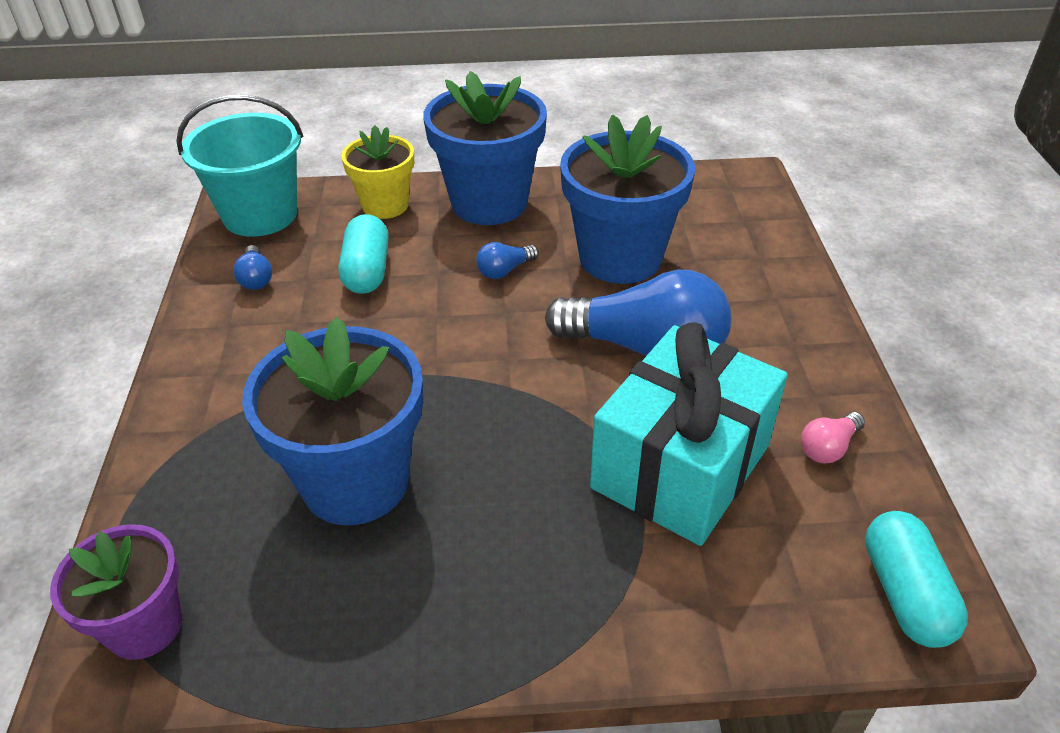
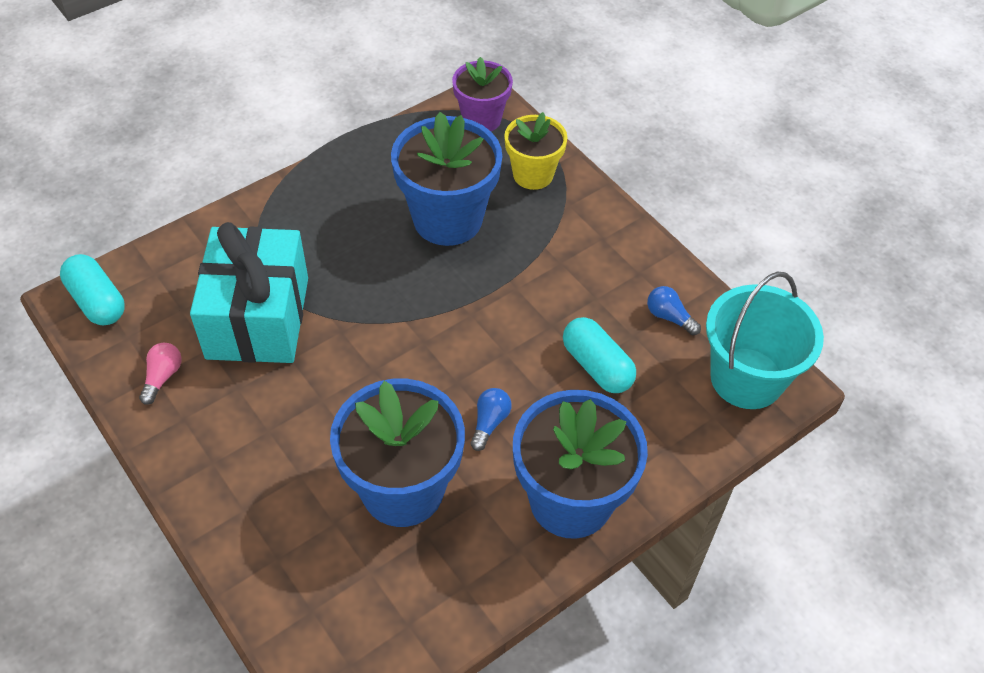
camera: 145 degrees right, 10 degrees up
(385, 205) = (658, 446): yellow flower pot -> yellow flower pot (533, 175)
(646, 349) = (327, 399): blue light bulb -> none

